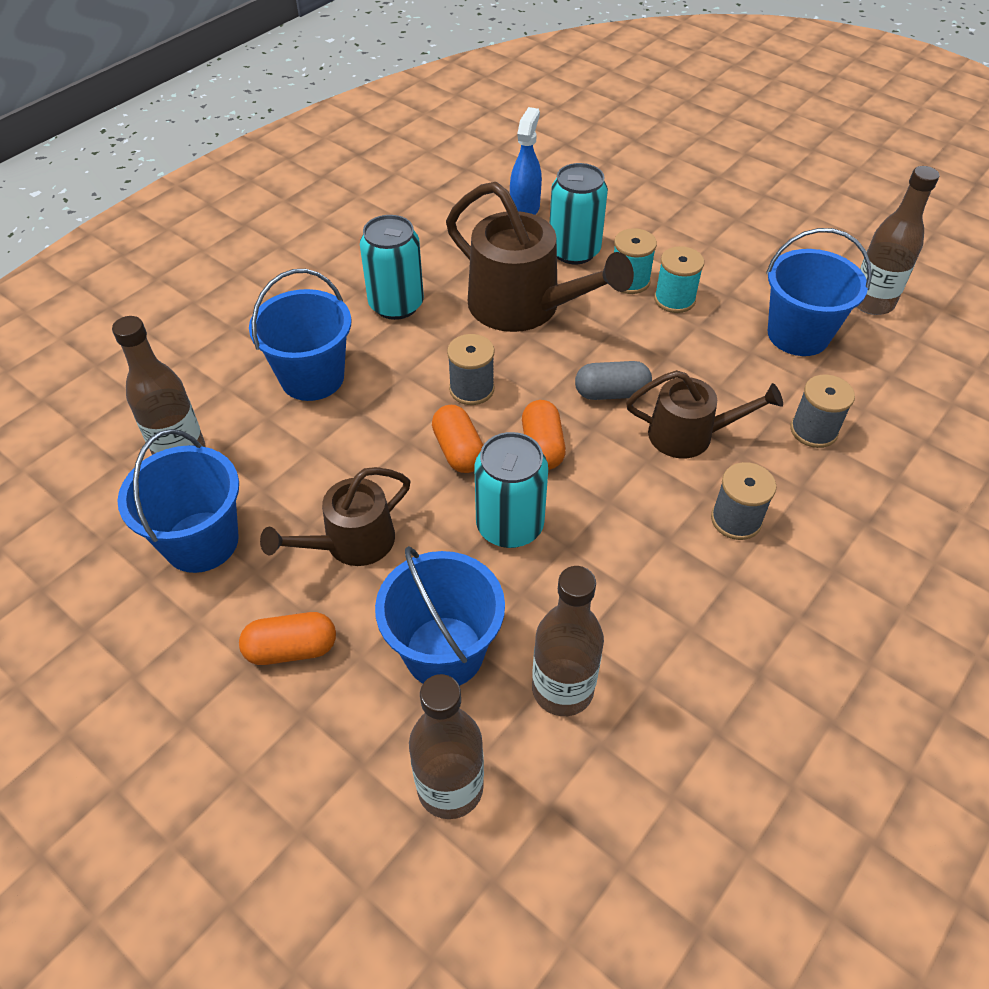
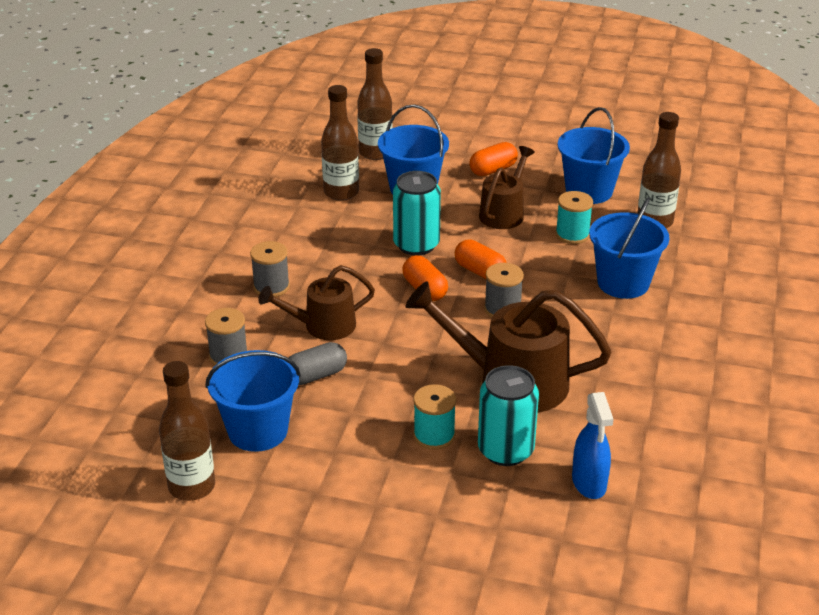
camera: 155 degrees right, 15 degrees down
(396, 305) = (617, 351): turquoise can -> none
(611, 393) = (396, 337): grey capsule -> grey capsule (316, 375)
(674, 299) = (383, 430): turquoise spool -> turquoise spool (572, 234)

